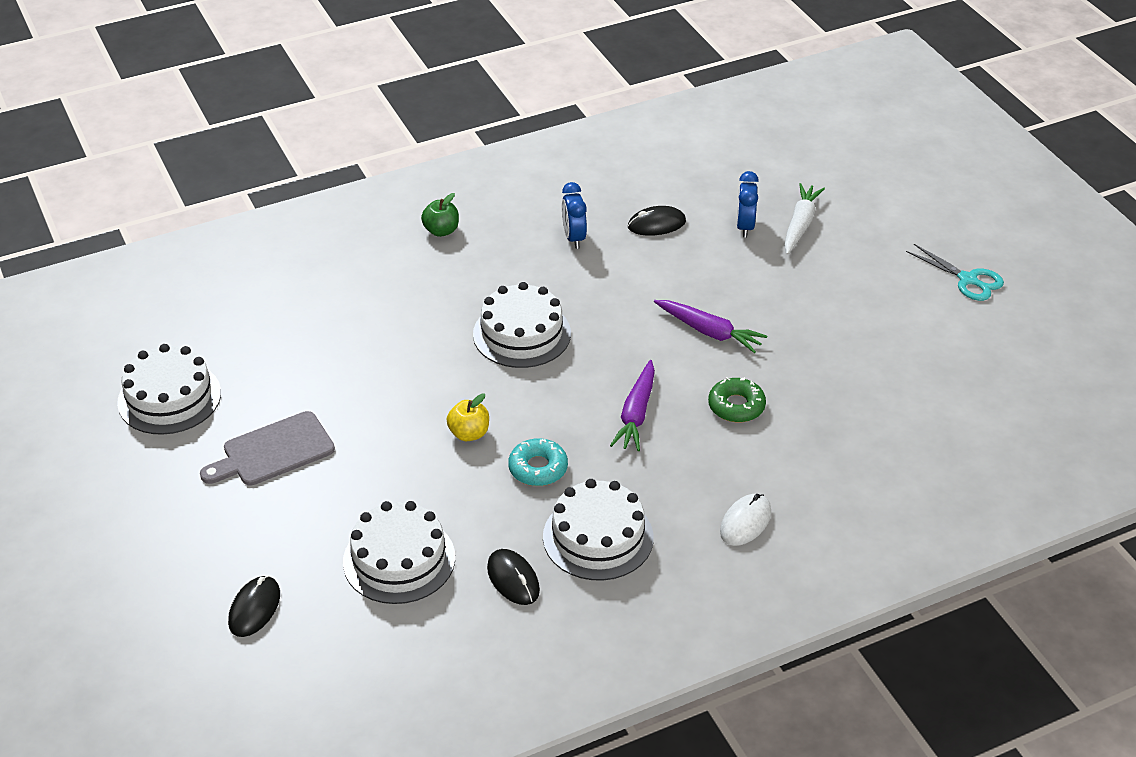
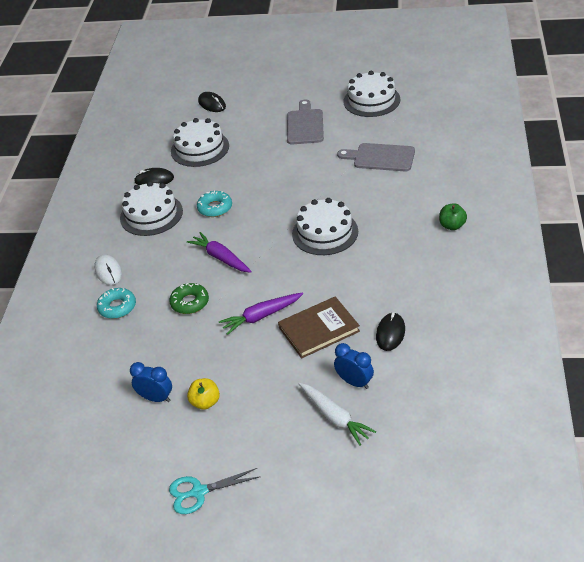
camera: 125 degrees right, 0 degrees up
(324, 337) = (381, 157): none -> grey cutting board
(469, 433) = (261, 190): yellow apple -> yellow apple (205, 402)
(574, 238) = (403, 285): blue clock -> blue clock (156, 398)
(692, 278) = (318, 329): none -> brown book
(799, 474) = (117, 307): none -> turquoise donut

